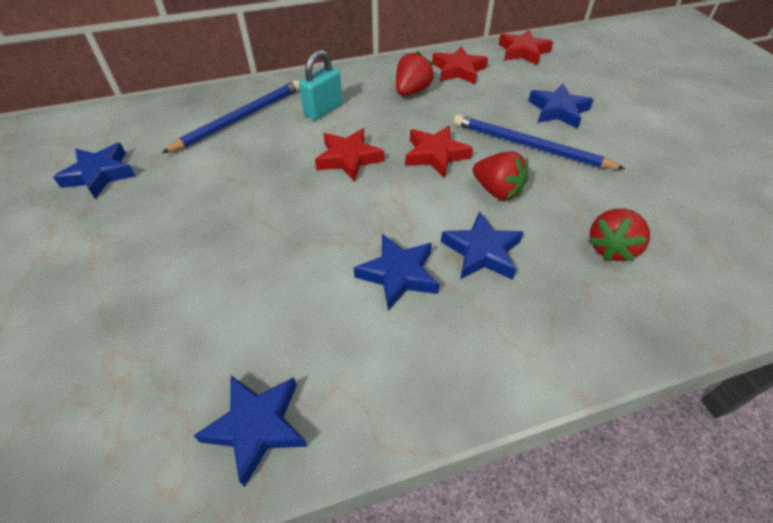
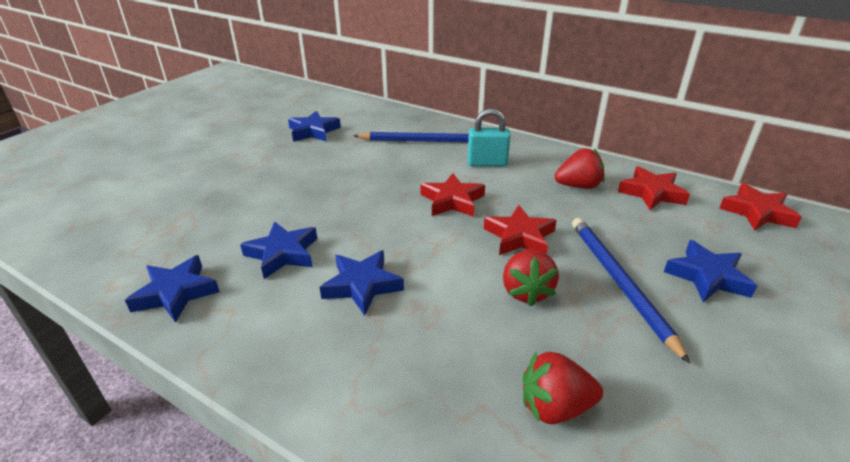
camera: 50 degrees right, 15 degrees down
(481, 252) = (439, 318): blue star -> blue star (282, 254)

